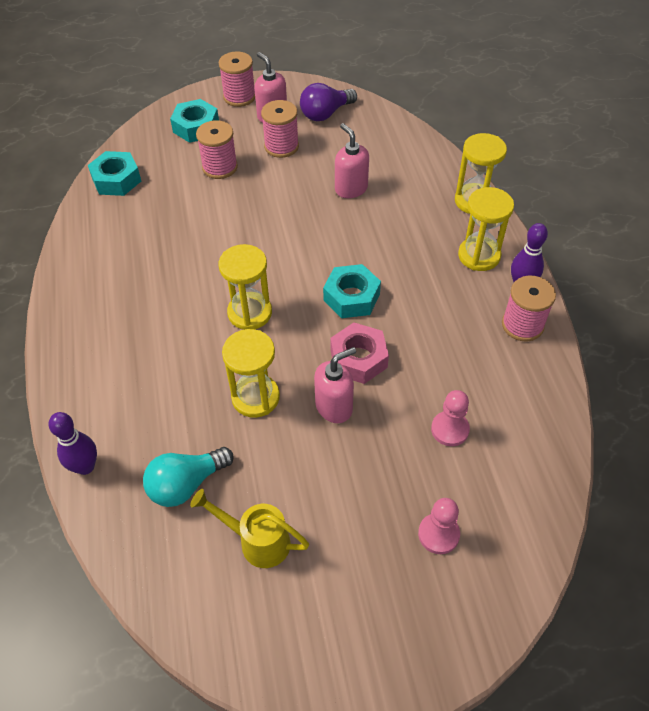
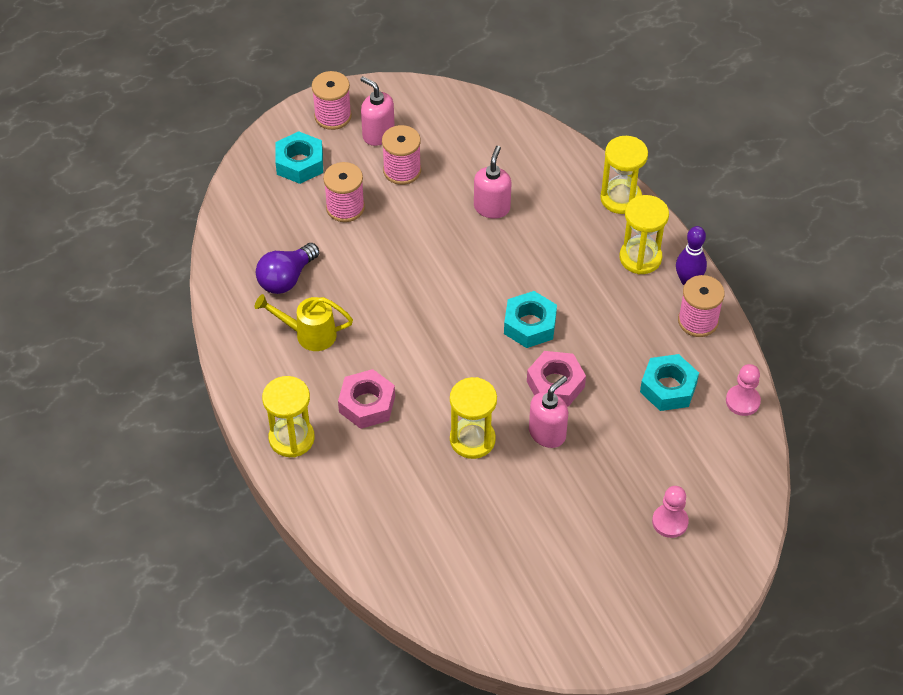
camera: 15 degrees left, 0 degrees up
(85, 466) = (341, 533): purple bowling pin -> none
(116, 180) = (240, 243): turquoise nut -> turquoise nut (668, 388)
(166, 341) = (367, 404): none -> pink nut
(186, 484) = (439, 528): turquoise light bulb -> none
(250, 313) = (437, 360): yellow hourglass -> yellow hourglass (291, 438)
(257, 541) = (519, 560): yellow watering can -> yellow watering can (309, 334)
(325, 114) = (435, 121): purple light bulb -> purple light bulb (286, 278)
(351, 189) = (492, 207): pink soap dispenser -> pink soap dispenser turned 60 degrees clockwise
(450, 429) = (656, 432): pink pawn -> pink pawn (742, 401)

